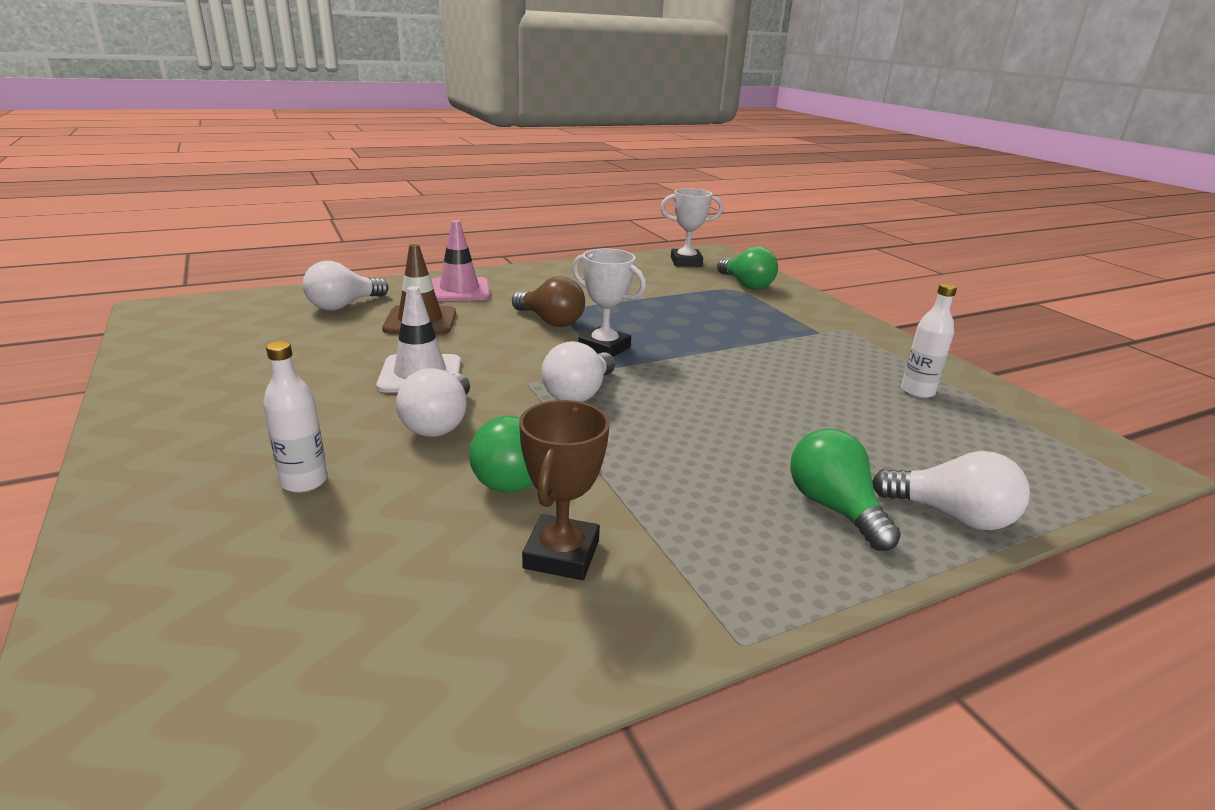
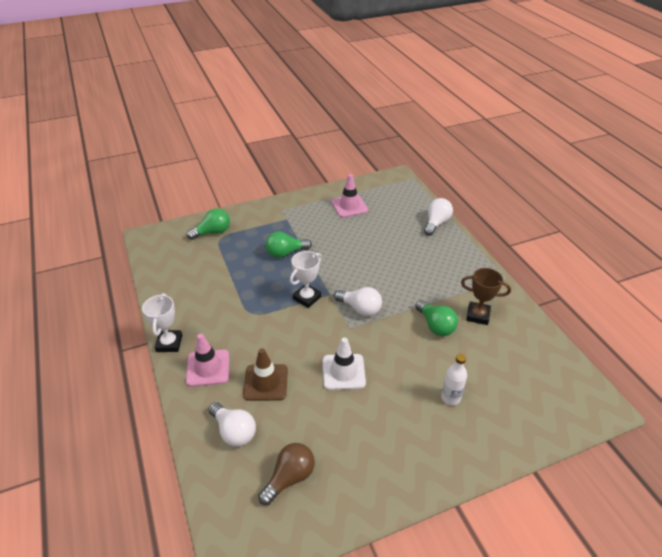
camera: 85 degrees left, 15 degrees up
(440, 423) = (395, 357): white light bulb -> none
(550, 321) = (268, 319): brown light bulb -> brown light bulb (289, 478)
(686, 262) = (164, 252): white trophy -> white trophy (169, 343)
(834, 508) = (437, 247): green light bulb -> green light bulb (285, 253)
(917, 391) = (349, 206): white bottle -> pink traffic cone

